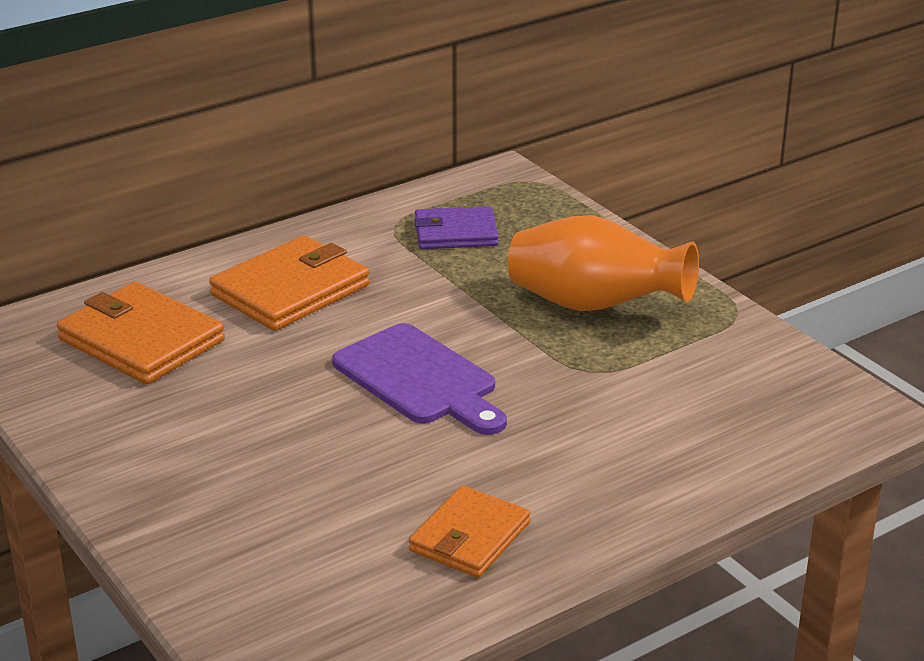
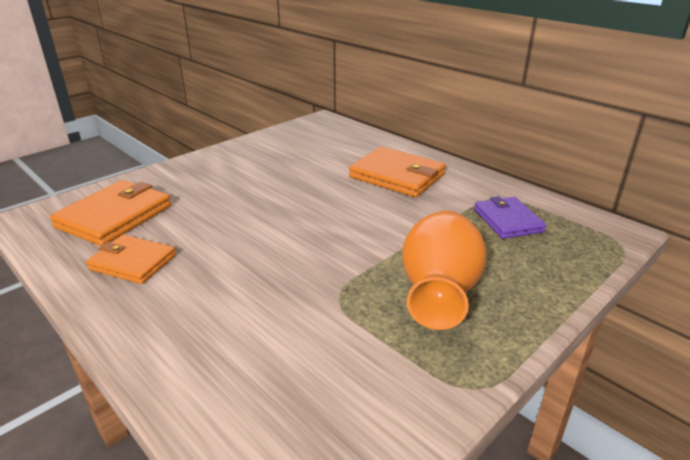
camera: 80 degrees right, 0 degrees up
(141, 340) = (329, 147): orange wallet -> orange wallet (115, 216)
(420, 379) = (310, 227): purple cutting board -> none

